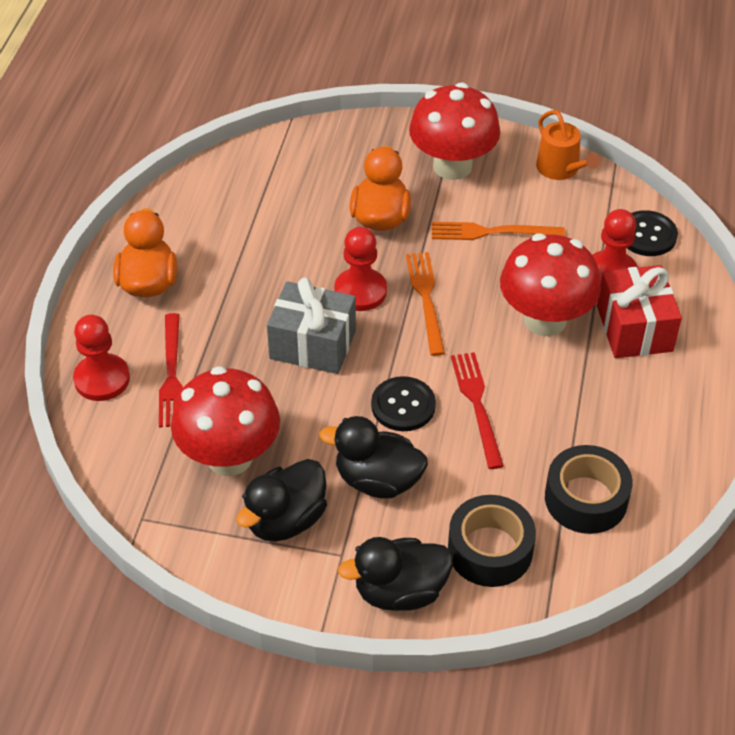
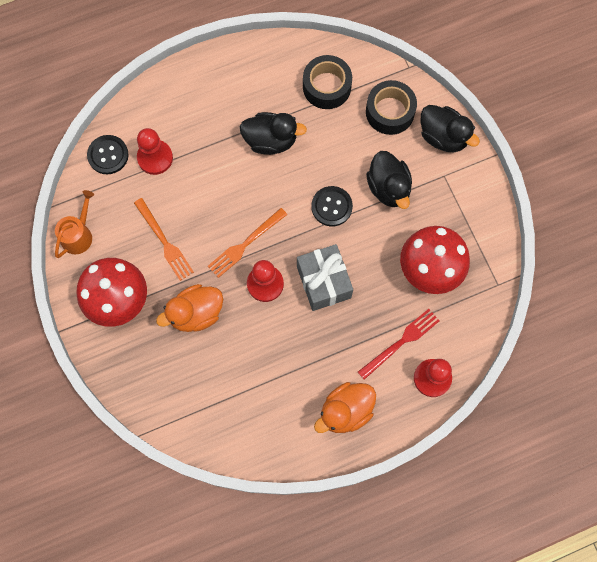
camera: 125 degrees left, 25 degrees up
(285, 520) = (445, 215): black duck -> black duck (270, 140)
(477, 405) = (304, 171): red fork -> none
(545, 319) = (216, 172): red mushroom -> none
(634, 328) = (191, 124): red gift -> none

